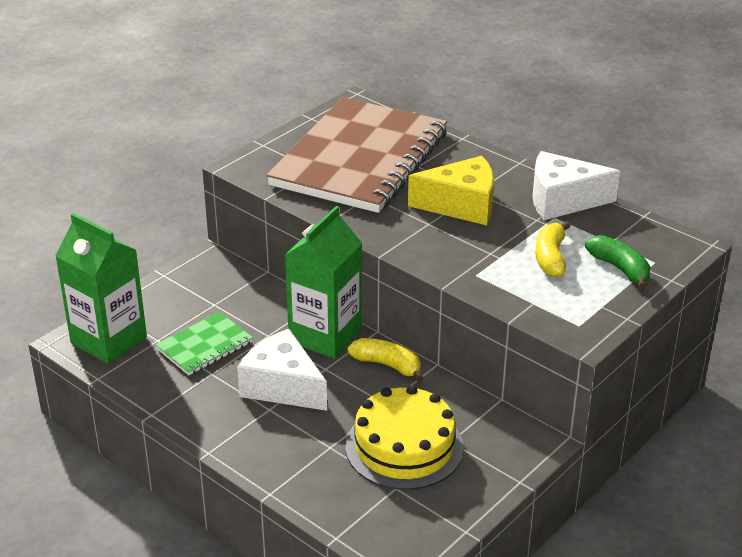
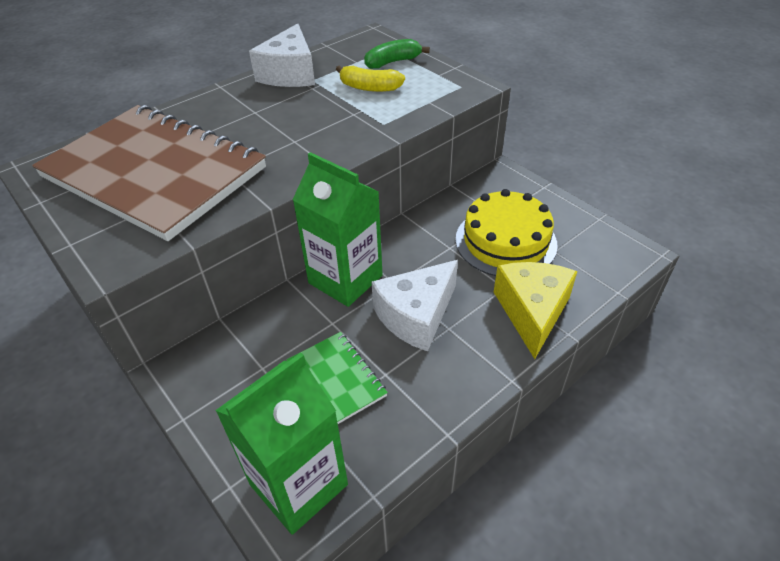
camera: 80 degrees left, 10 degrees up
(387, 365) = (397, 242): yellow banana -> none
(461, 205) = (273, 121): yellow cheese -> yellow cheese (532, 312)

